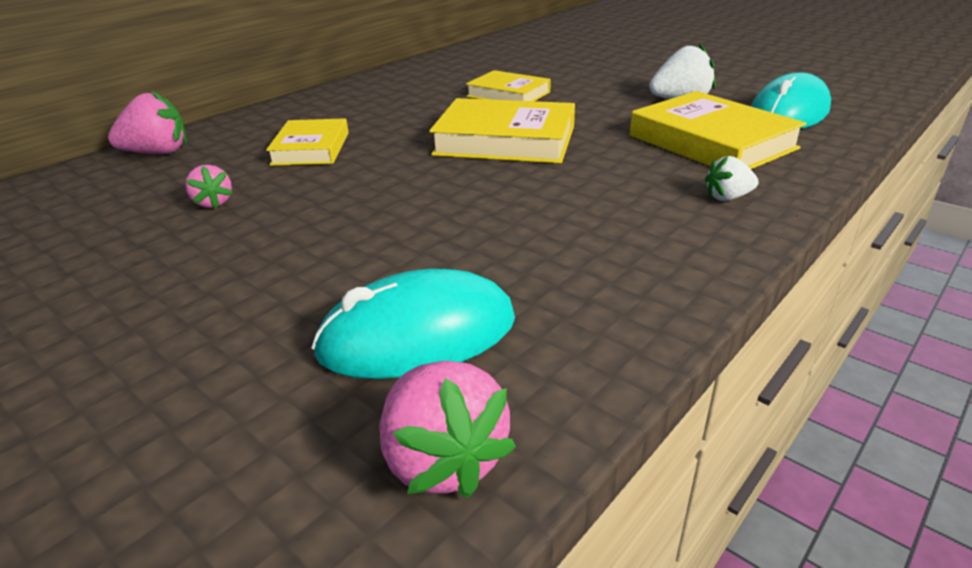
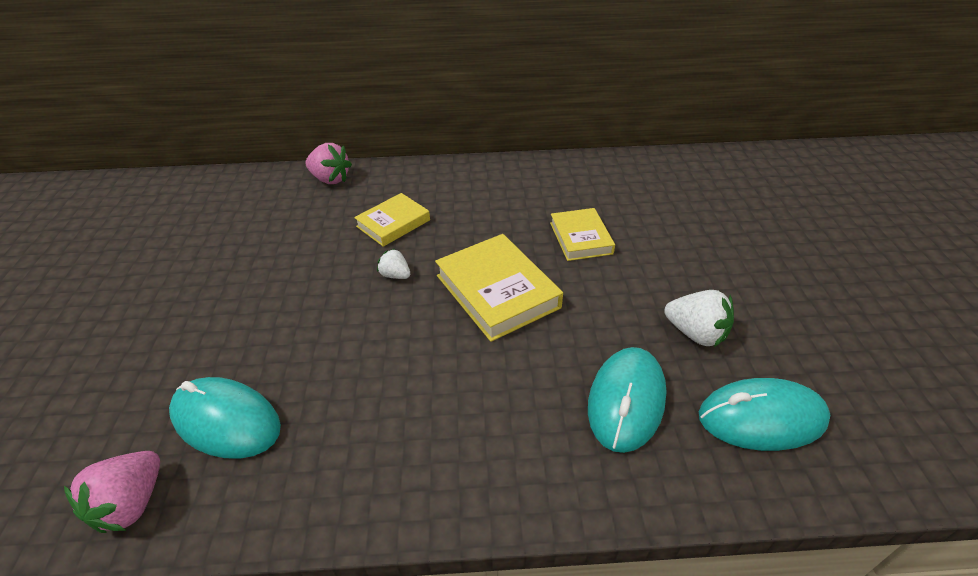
camera: 45 degrees right, 10 degrees up
(213, 203) = (295, 244): pink strawberry -> none
(711, 142) = (626, 401): yellow book -> turquoise mouse
(727, 197) = (528, 465): white strawberry -> white strawberry (395, 275)

